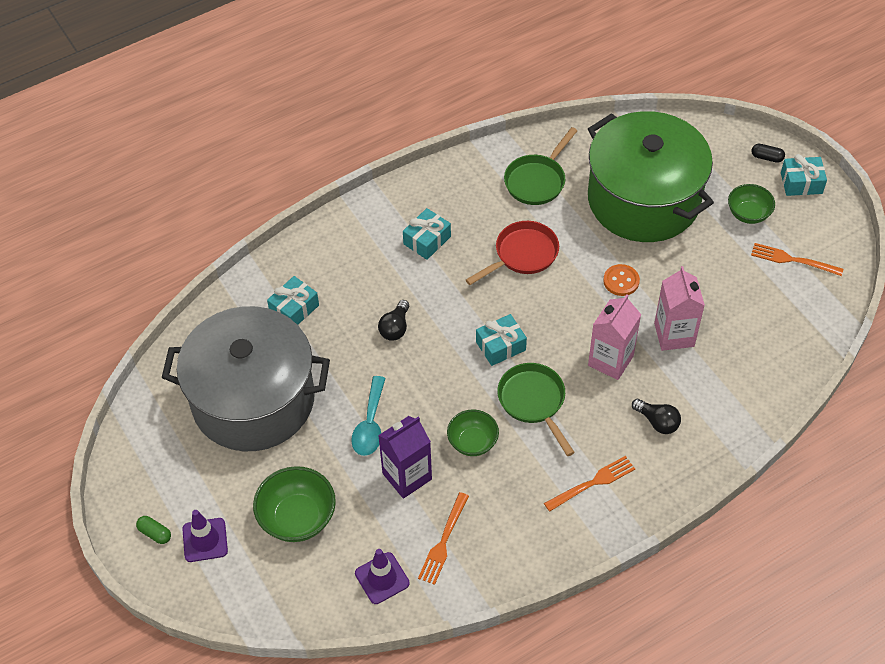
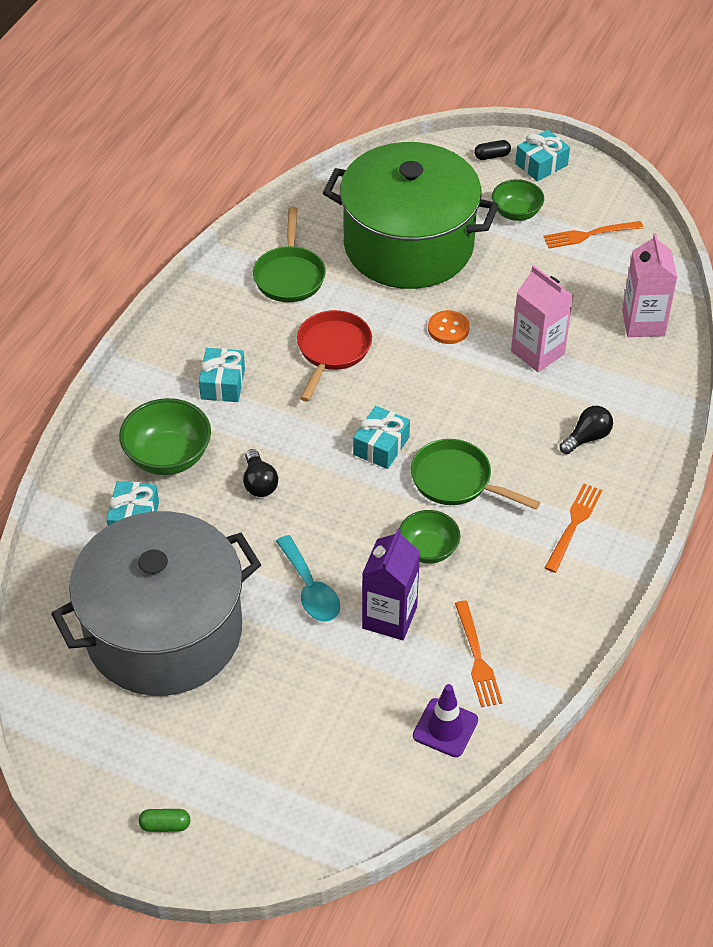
camera: 35 degrees left, 5 degrees down
(205, 540) = (227, 799): purple traffic cone -> none
(297, 518) = (309, 720): green bowl -> green bowl (168, 456)
(610, 360) = (498, 405): pink carton -> pink carton (643, 323)
(657, 422) = (587, 438): black light bulb -> black light bulb turned 45 degrees counterclockwise

